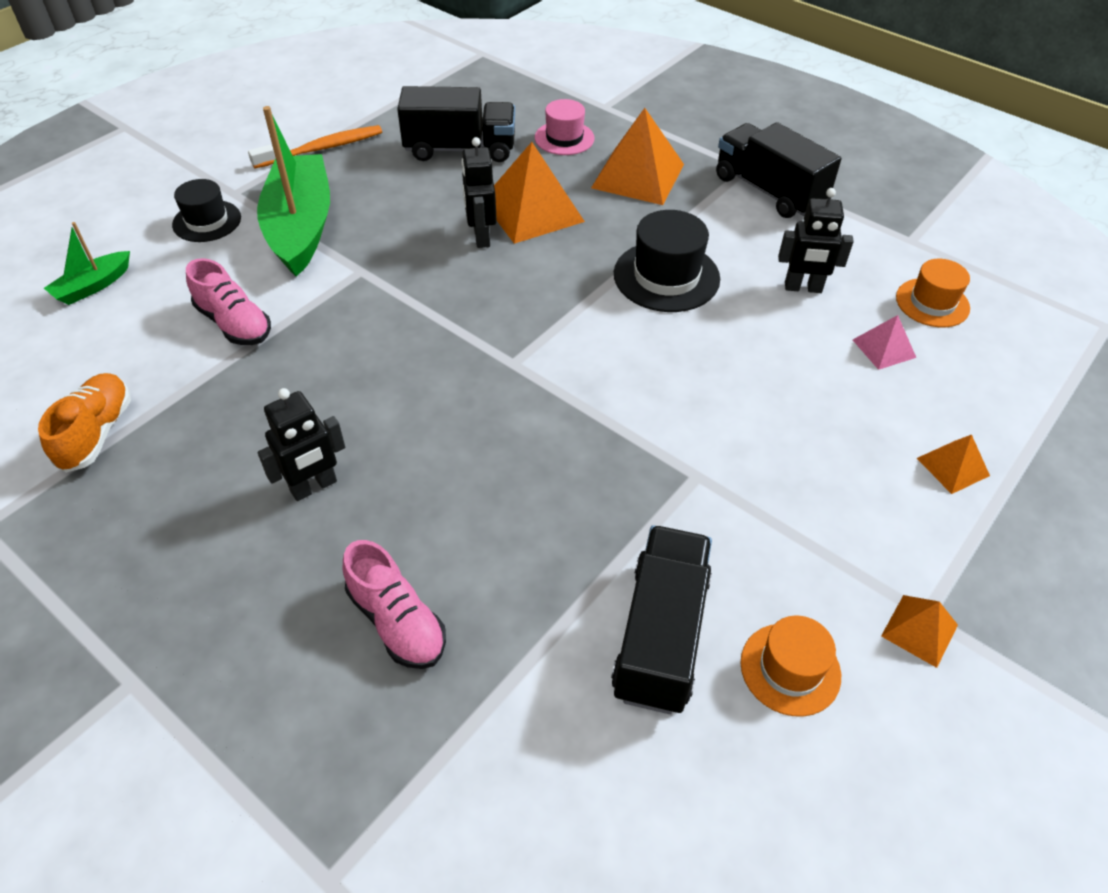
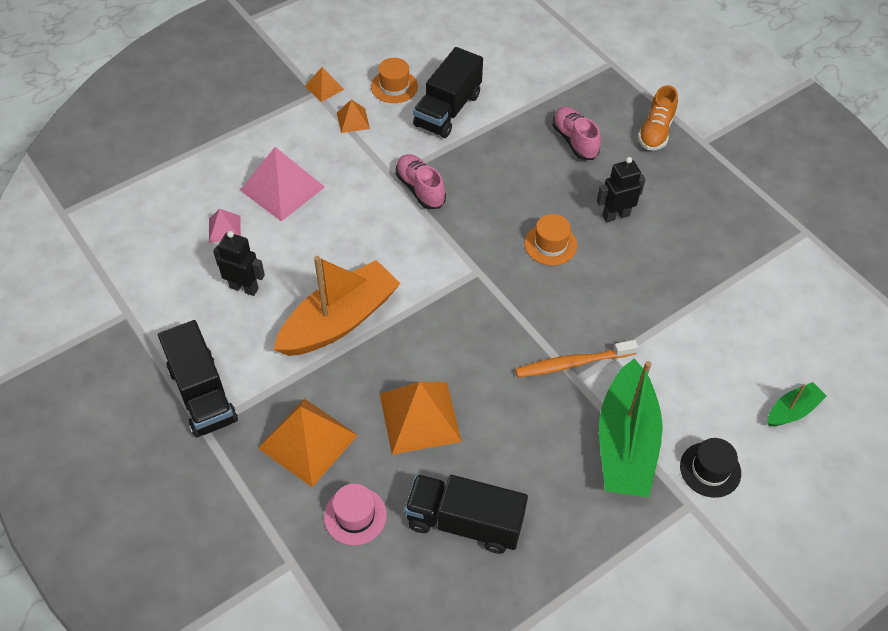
camera: 165 degrees left, 5 degrees up
(97, 433) = (754, 278): orange shoe -> orange shoe (656, 131)
(234, 323) = (674, 347): pink shoe -> pink shoe (420, 189)
(321, 149) = (605, 557): orange toothbrush -> orange toothbrush (572, 363)
(481, 237) = (472, 395): black robot -> none
(666, 276) = (339, 320): black hat -> orange boat
(850, 419) = (282, 188): none -> pink pyramid
(932, 303) = (162, 255): orange hat -> orange hat (550, 244)
(953, 466) = (244, 151): orange pyramid -> orange pyramid (353, 120)

